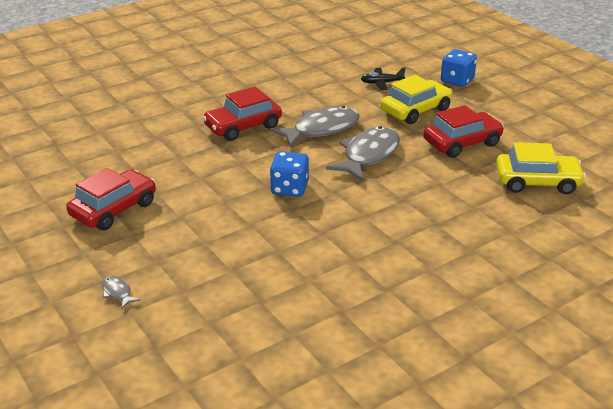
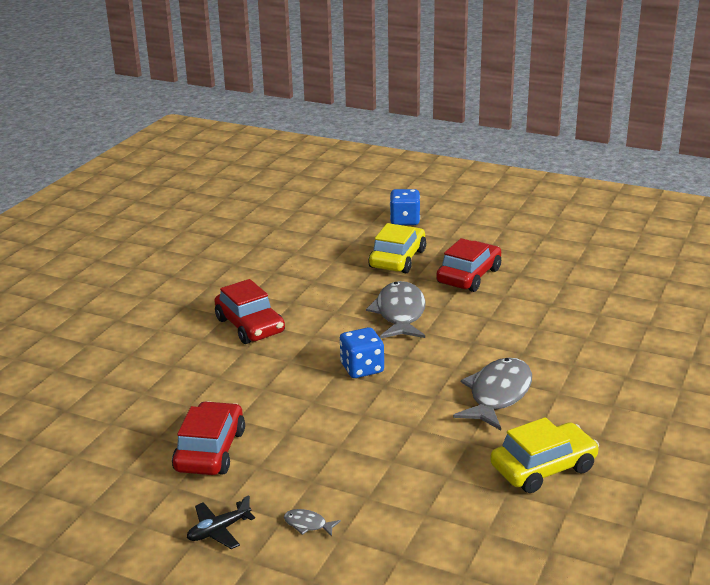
camera: 30 degrees left, 5 degrees down
(243, 127) = (250, 326): red car -> red car turned 60 degrees counterclockwise
(321, 129) = (330, 304): grey fish -> grey fish (497, 395)
(381, 83) = (339, 242): black plane -> black plane (219, 530)
(537, 182) = (564, 289): yellow car -> yellow car (543, 468)

